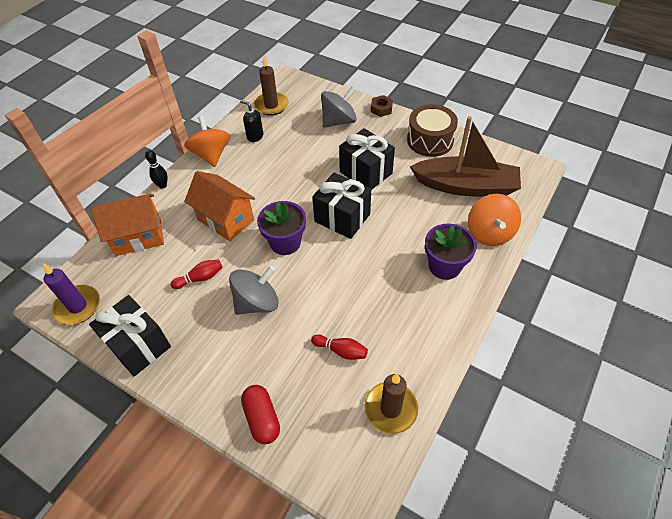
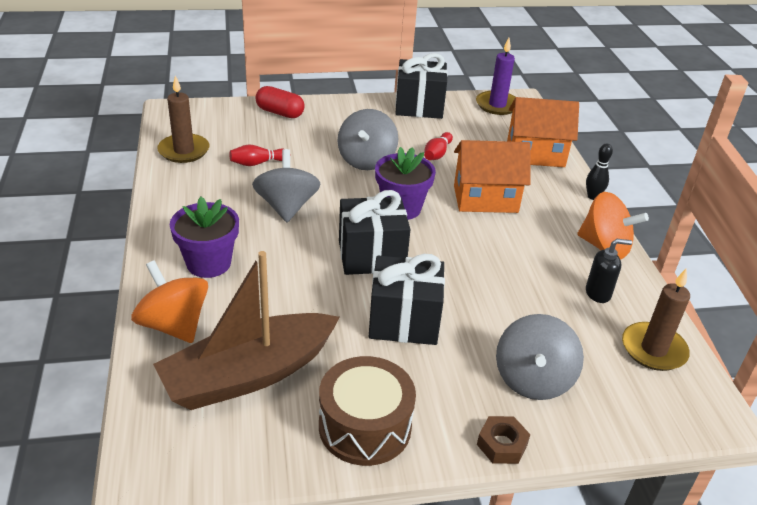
camera: 135 degrees right, 15 degrees down
(138, 237) = (535, 154): orange house -> orange house turned 60 degrees clockwise
(358, 287) = (287, 207): none -> grey spinning top

